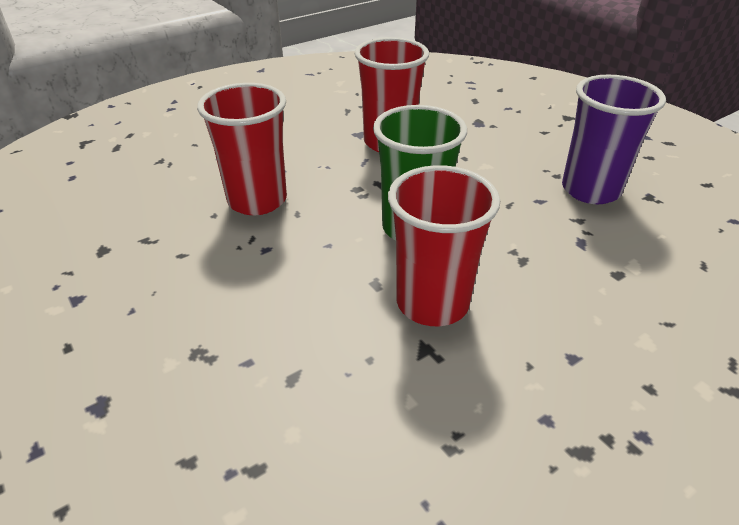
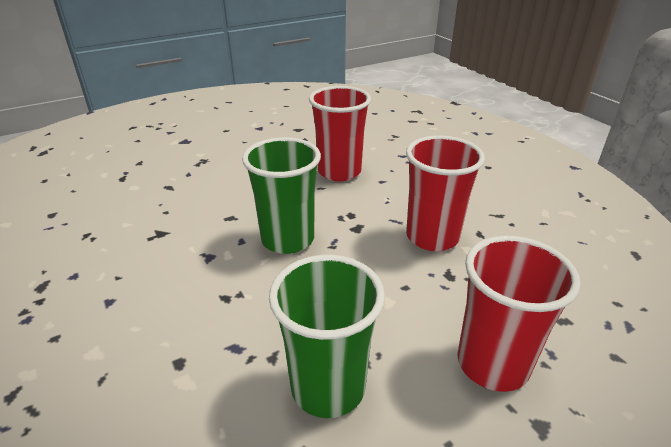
camera: 95 degrees right, 5 degrees down
(432, 303) = (198, 240): red cup -> red cup (492, 364)
(590, 190) = (328, 387): purple cup -> green cup

